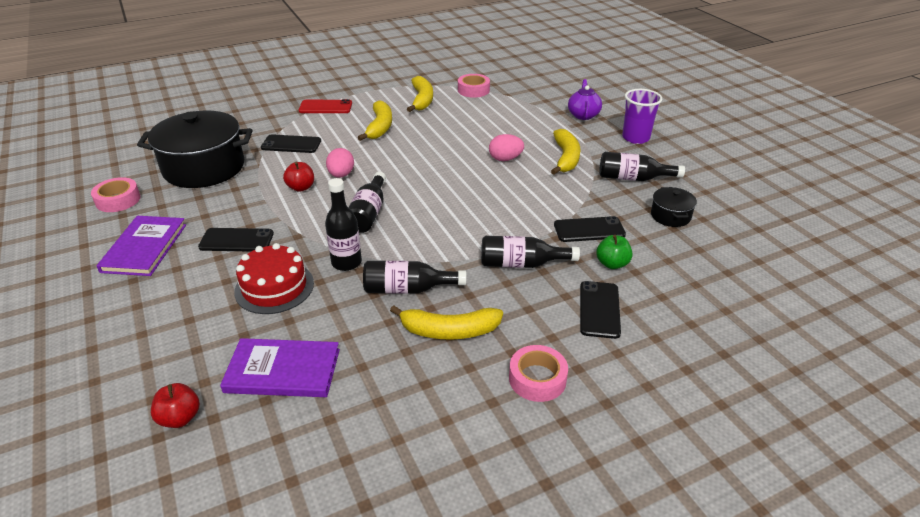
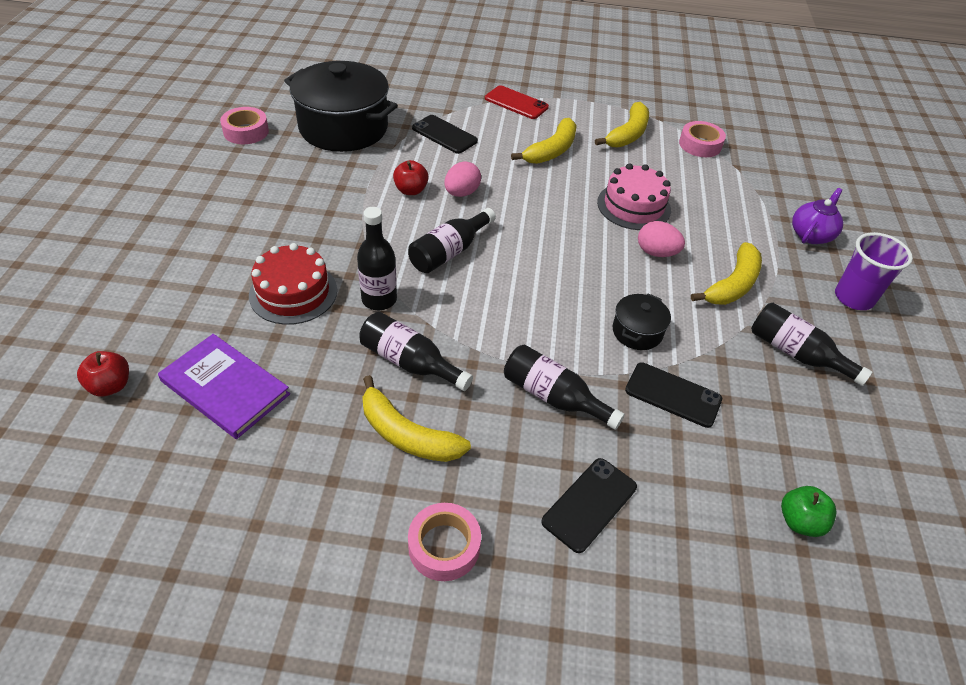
camera: 30 degrees right, 10 degrees up
(144, 248) = (225, 193): purple book -> none
(236, 240) = (304, 223): black phone -> none
(466, 139) = (633, 206): none -> pink cake
(612, 264) = (660, 454): green apple -> green apple (799, 521)
(670, 216) = (797, 430): black pot -> black pot (637, 332)

